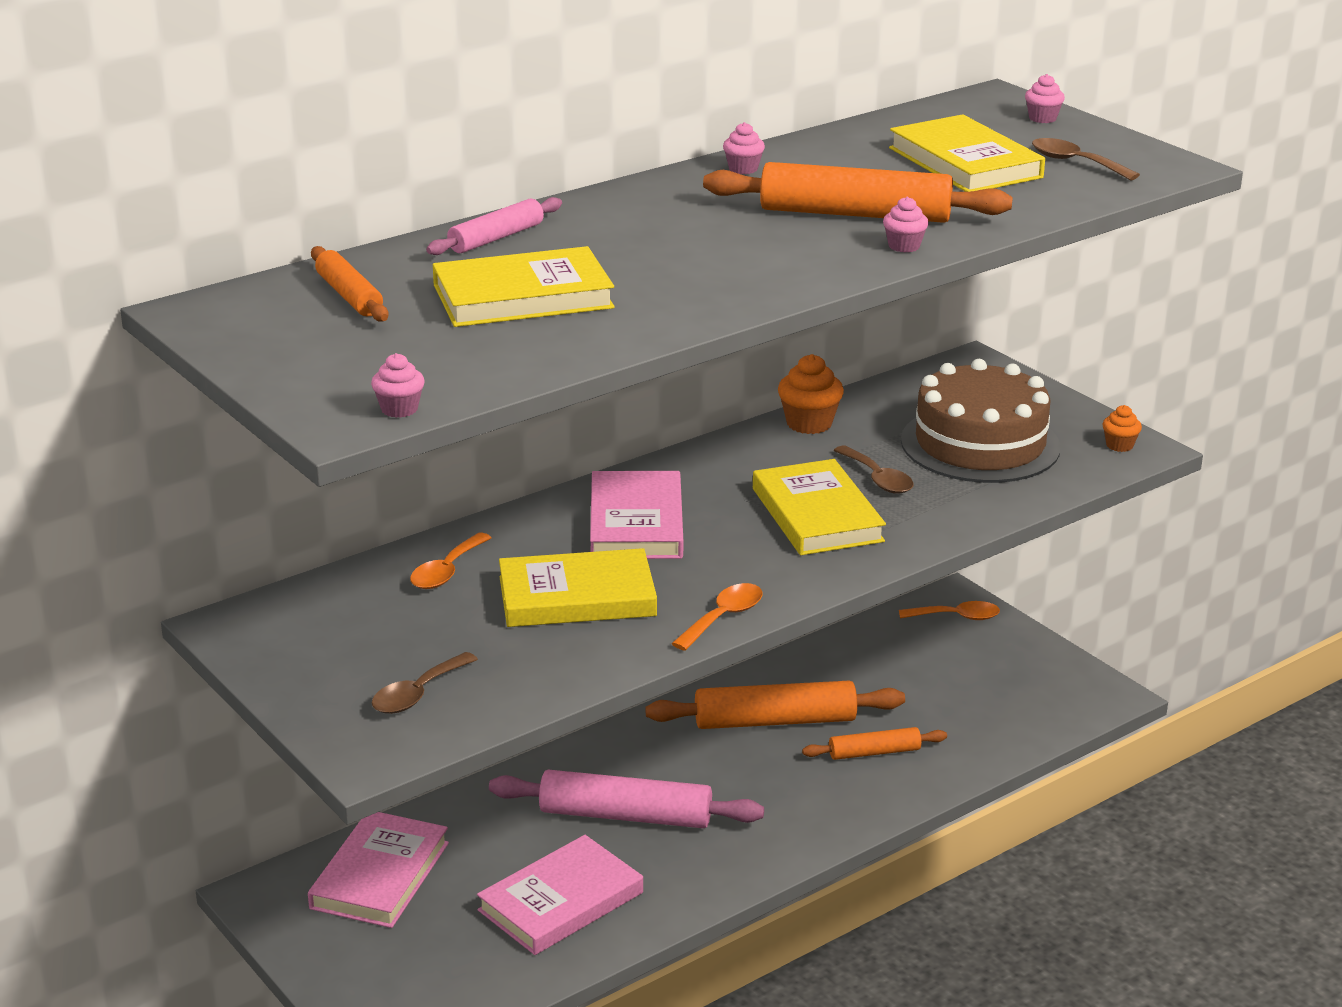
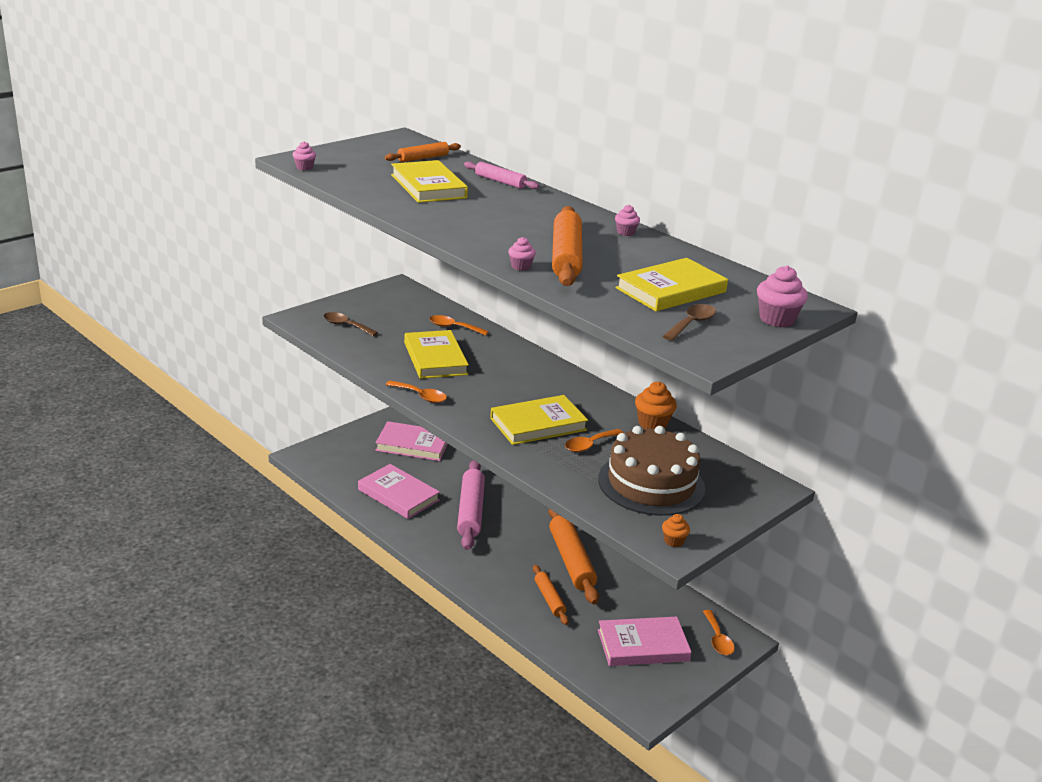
camera: 80 degrees right, 0 degrees up
(636, 523) = (513, 372): pink book -> pink book (643, 645)
(877, 479) = (589, 445): brown spoon -> orange spoon
(1042, 118) = (776, 319): pink cupcake -> pink cupcake, size x1.72

